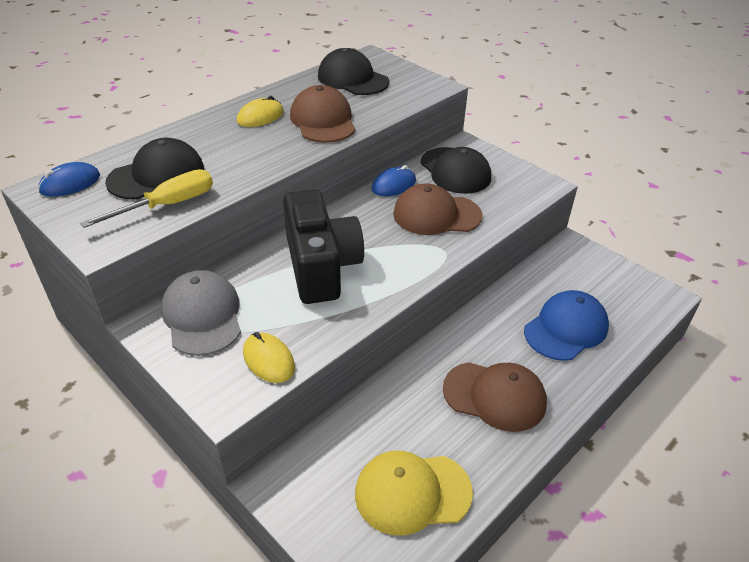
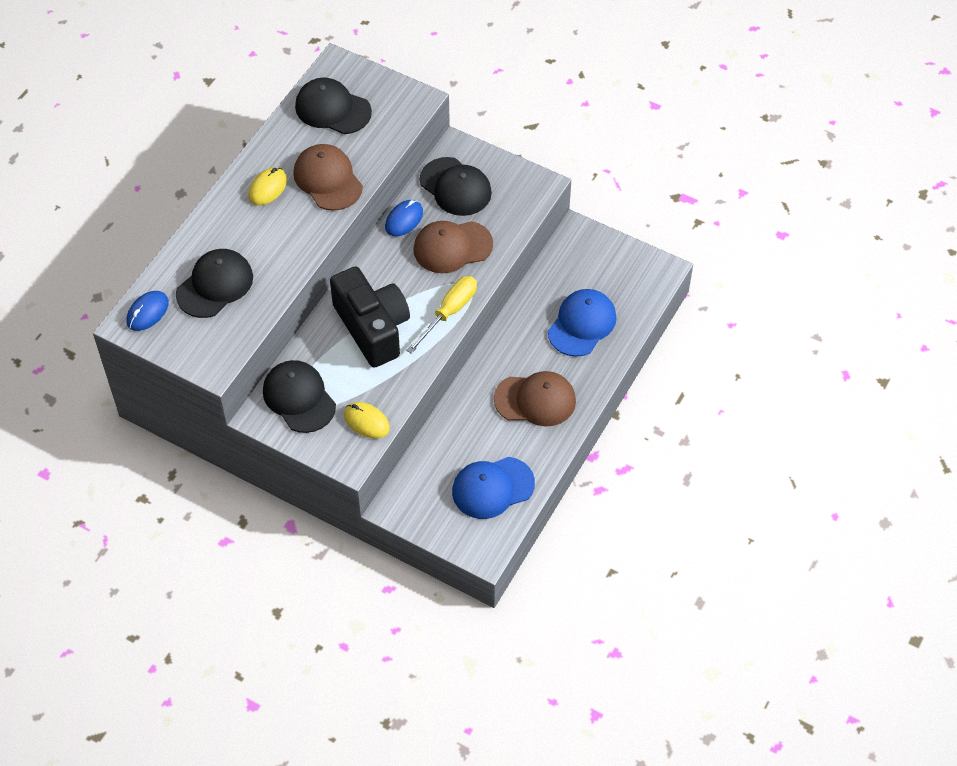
camera: 15 degrees left, 15 degrees up
(167, 205) = (243, 315): yellow screwdriver -> yellow screwdriver (449, 312)
(202, 316) = (299, 398): grey cap -> black cap
(412, 492) = (492, 488): yellow cap -> blue cap

